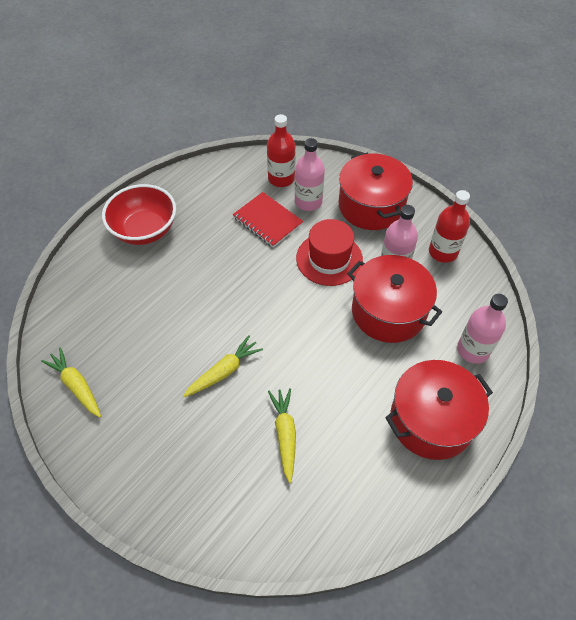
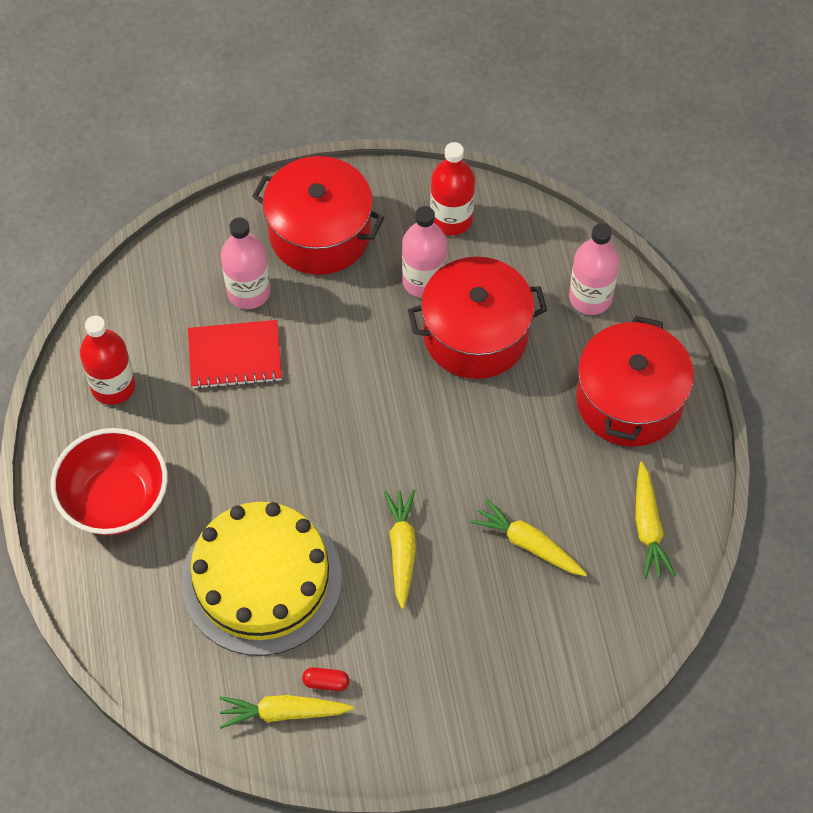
camera: 50 degrees left, 5 degrees up
(111, 393) = (326, 682): none -> red capsule
(150, 319) = (261, 579): none -> yellow cake
(281, 178) = (182, 292): red bottle -> red bottle (113, 386)
(329, 259) = (352, 336): red hat -> none
(358, 496) = (648, 527): none -> yellow carrot

